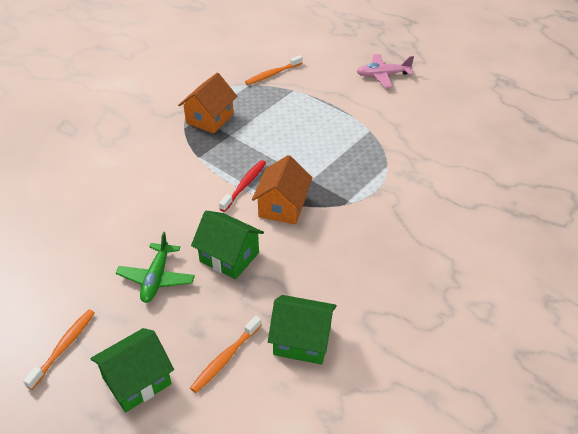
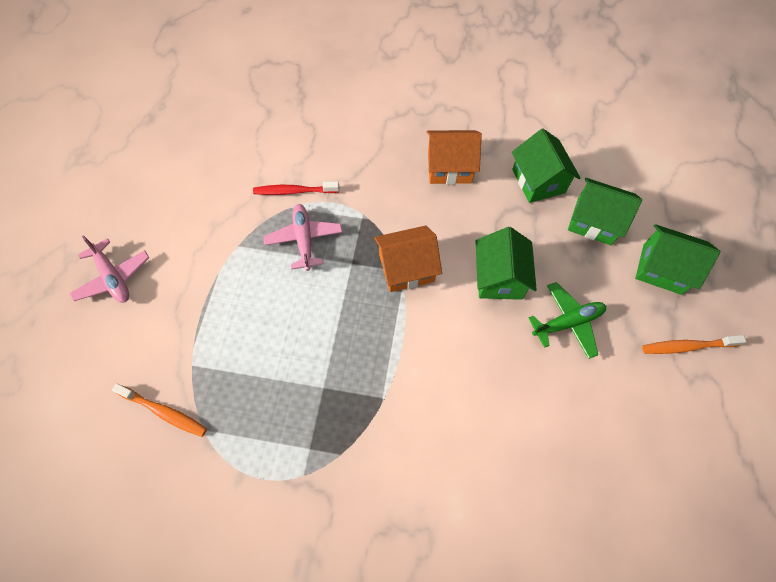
camera: 120 degrees left, 20 degrees up
(209, 118) = (304, 433): orange house -> orange house (449, 167)
(225, 358) = (594, 221): orange toothbrush -> green house
(244, 185) = (399, 320): red toothbrush -> red toothbrush (294, 191)
(350, 163) = (304, 239): none -> pink plane

